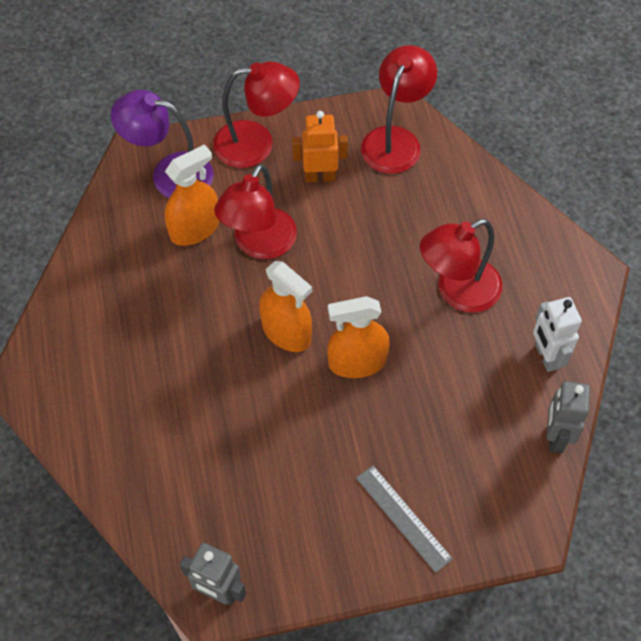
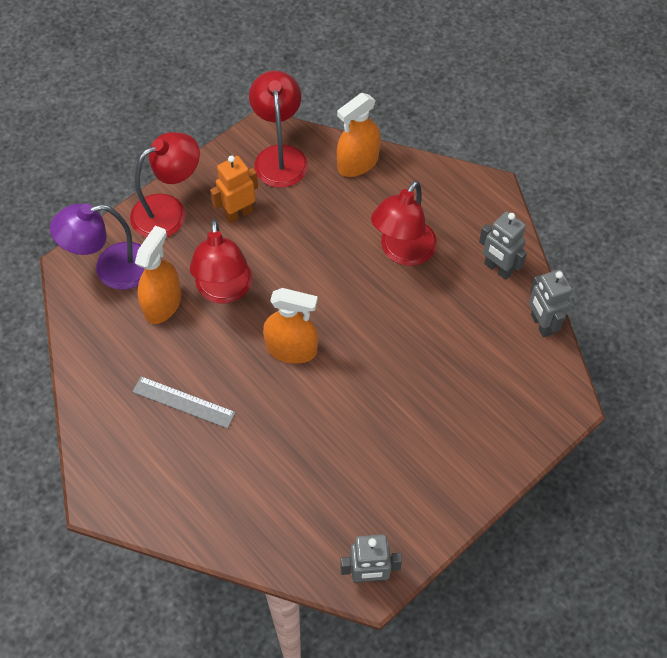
camera: 30 degrees left, 0 degrees up
(357, 362) = (361, 344): orange spray bottle -> orange spray bottle (358, 163)
(403, 518) = (470, 443): grey ruler -> grey ruler (183, 402)
(546, 356) = (497, 269): white robot -> grey robot

